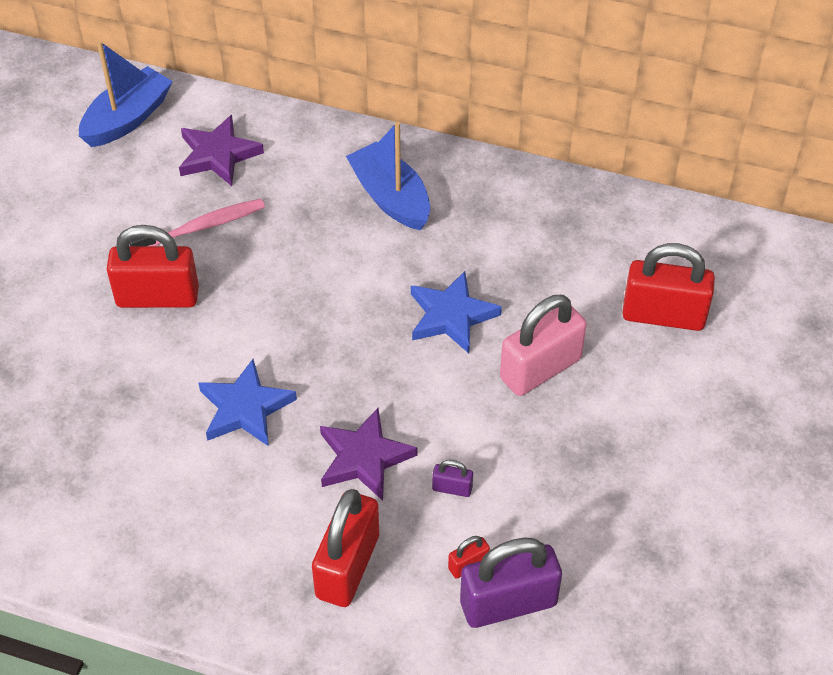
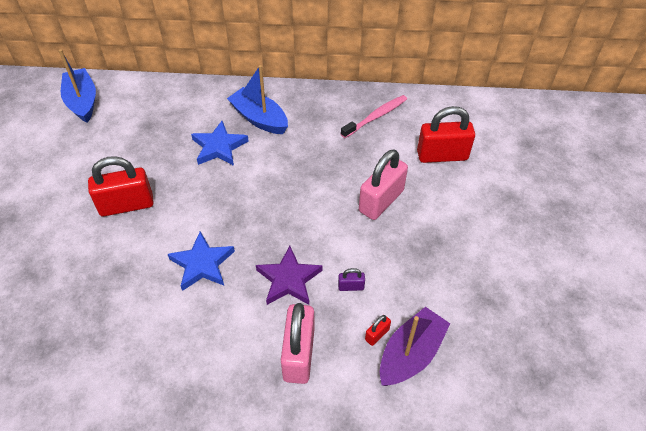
camera: 15 degrees left, 0 degrees up
(127, 119) = (82, 102): blue boat -> blue boat turned 45 degrees counterclockwise
(202, 227) = (145, 157): pink toothbrush -> pink toothbrush (376, 117)
(218, 155) = (145, 113): purple star -> none
(348, 566) = (299, 354): red padlock -> pink padlock
(451, 316) = (317, 180): blue star -> blue star (219, 147)
(508, 603) = (410, 354): purple padlock -> purple boat

